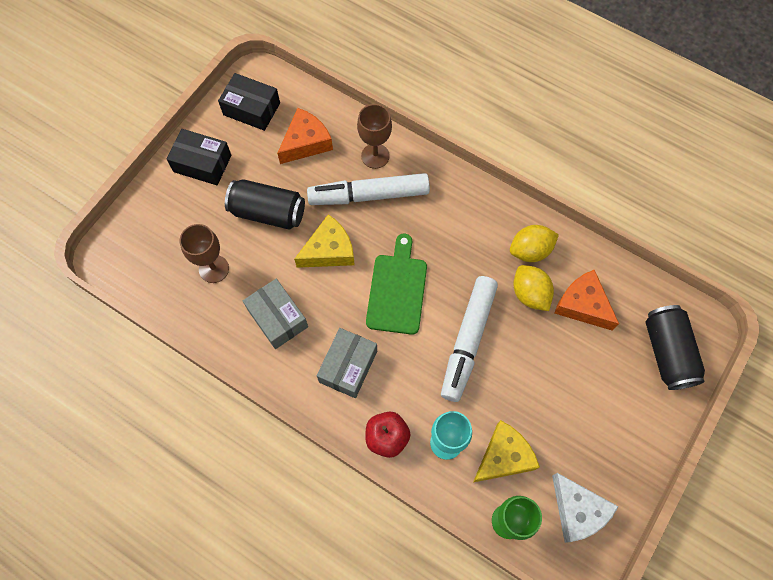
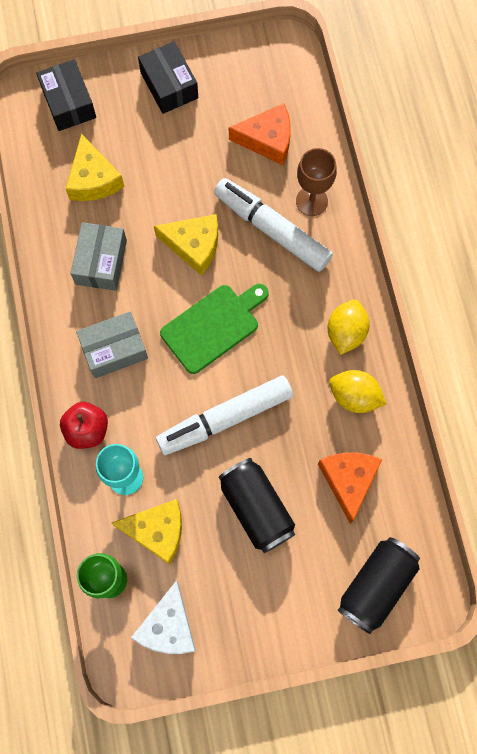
camera: 45 degrees right, 5 degrees up
(214, 269) = (93, 179): brown goblet -> yellow cheese
(251, 109) = (253, 72): black box -> black box (69, 103)
(268, 212) = (178, 171): black can -> black can (256, 508)
(530, 294) = (315, 430): yellow lemon -> yellow lemon (346, 332)

